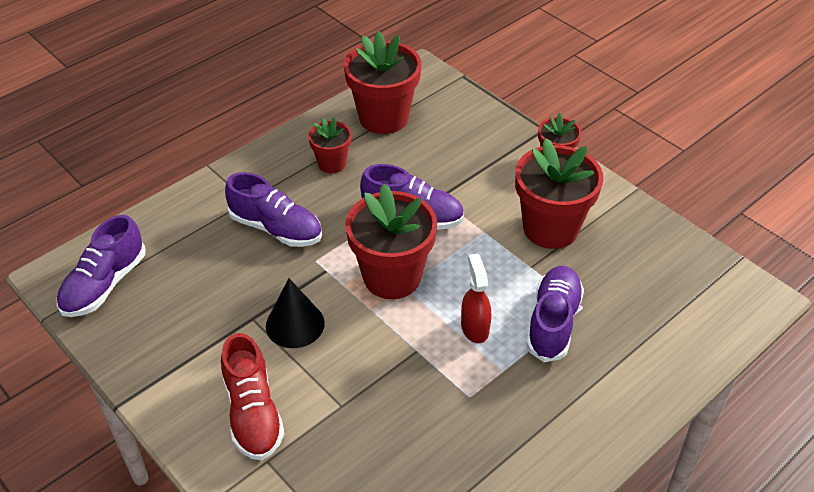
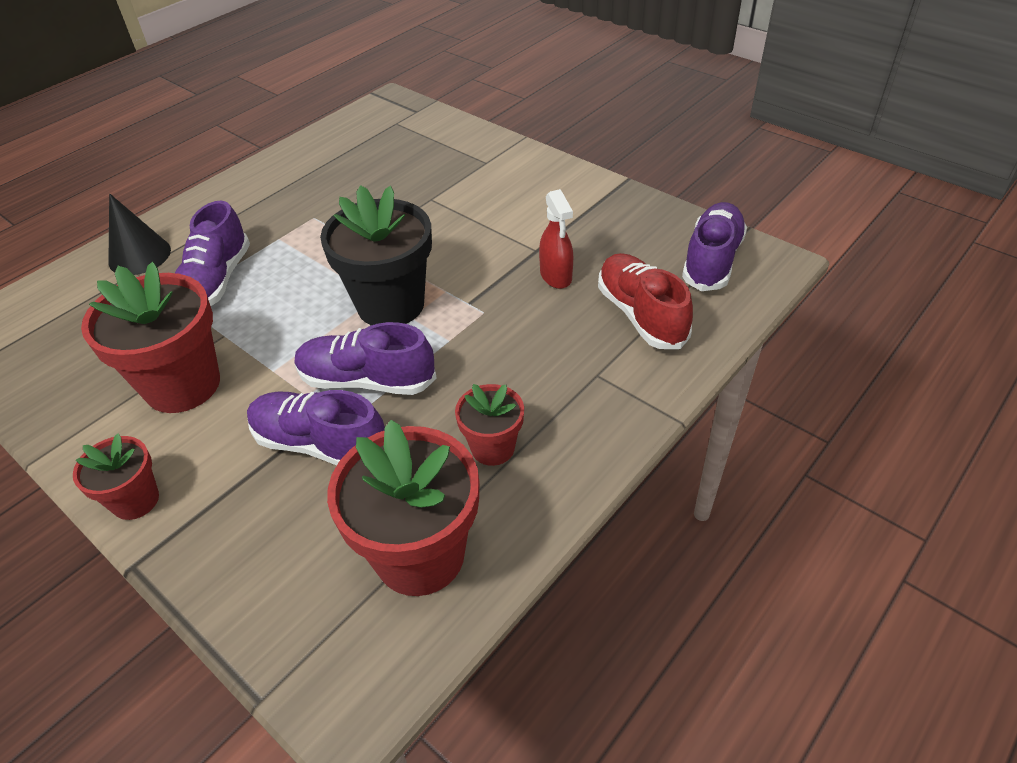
camera: 175 degrees right, 0 degrees up
(253, 413) = (507, 186): red shoe -> red shoe (641, 315)
(276, 228) = (543, 342): purple shoe -> purple shoe (320, 444)
(295, 324) = (489, 250): black cone -> black cone (139, 256)
(392, 277) = (390, 305): red flower pot -> black flower pot
(474, 327) = (301, 268): red spray bottle -> red spray bottle (556, 276)

